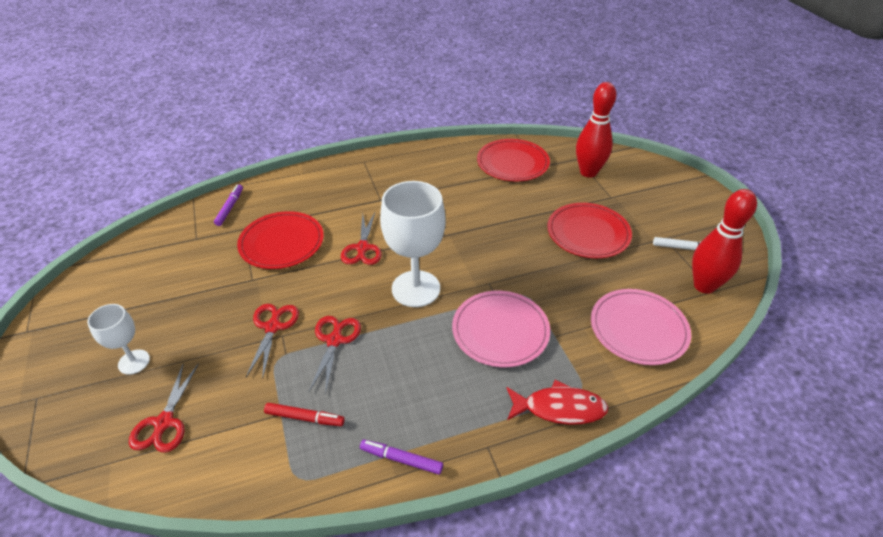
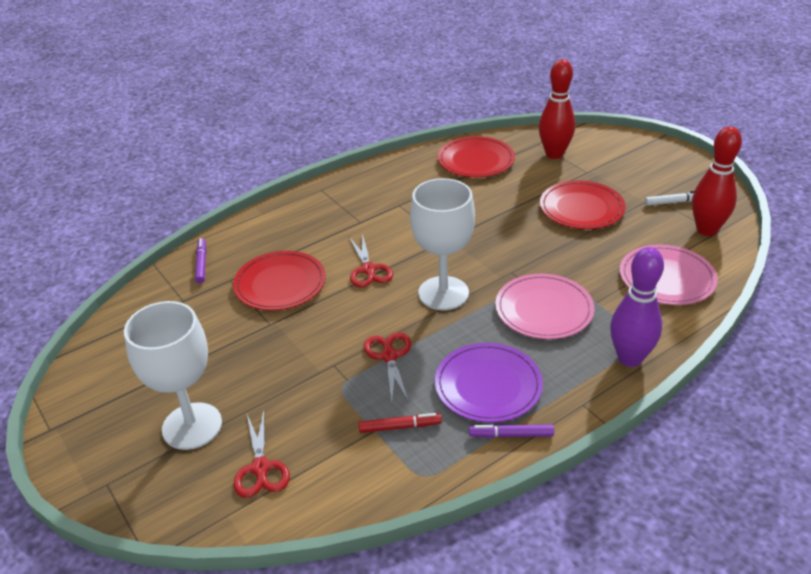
camera: 15 degrees left, 5 degrees down
(134, 362) = (192, 426): white goblet -> white goblet, size x1.83
(273, 326) = (319, 359): red scissors -> none
(407, 397) = (488, 385): none -> purple plate
(559, 408) = (630, 358): red fish -> purple bowling pin

